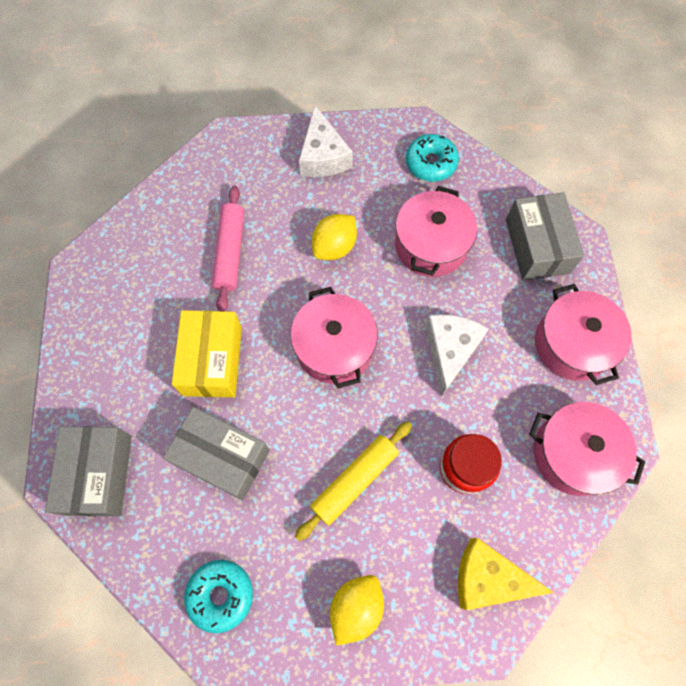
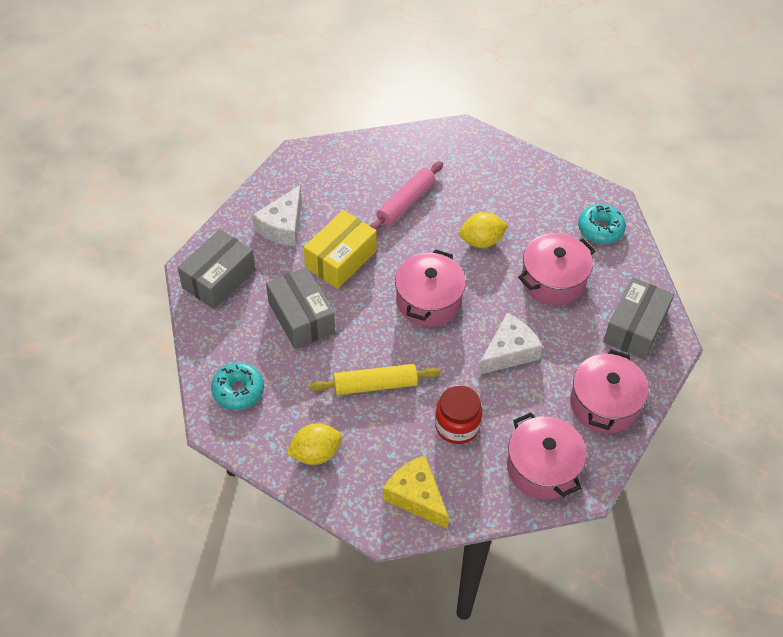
camera: 35 degrees right, 15 degrees down
(323, 156) = (522, 180): white cheese -> white cheese (282, 226)

